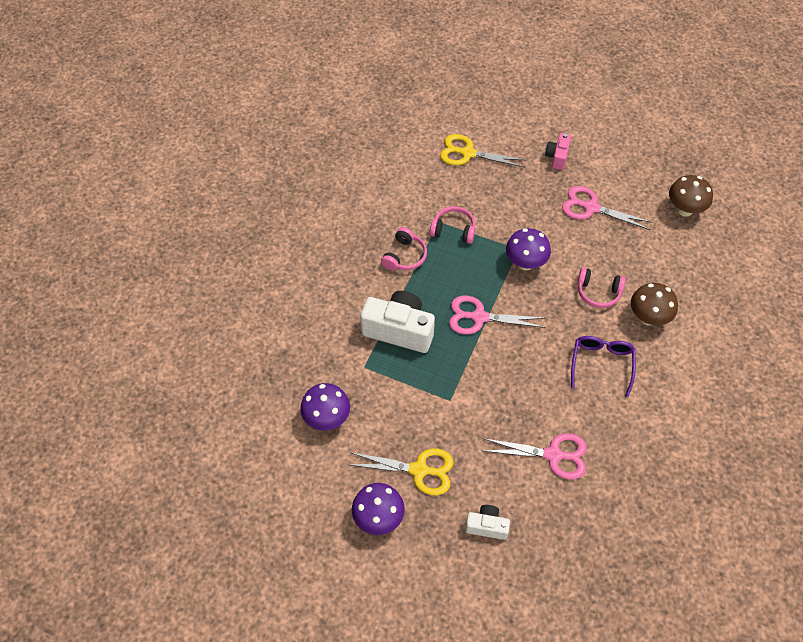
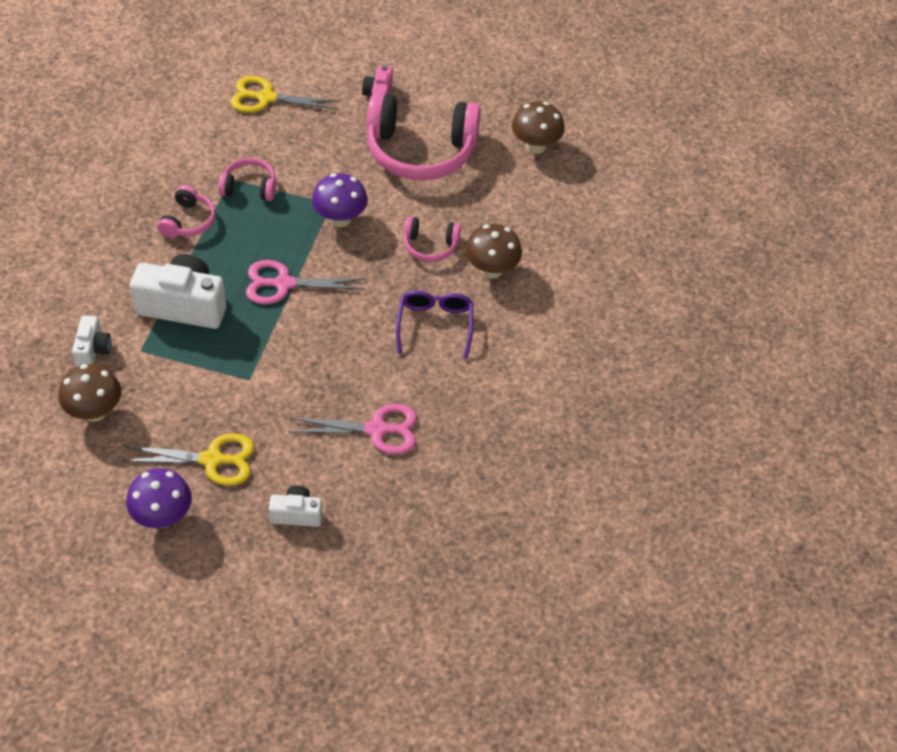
camera: 10 degrees left, 5 degrees down
(327, 363) = (93, 350): none -> white camera
(327, 418) = (94, 411): purple mushroom -> brown mushroom
(590, 207) = (420, 151): pink scissors -> pink headphones

